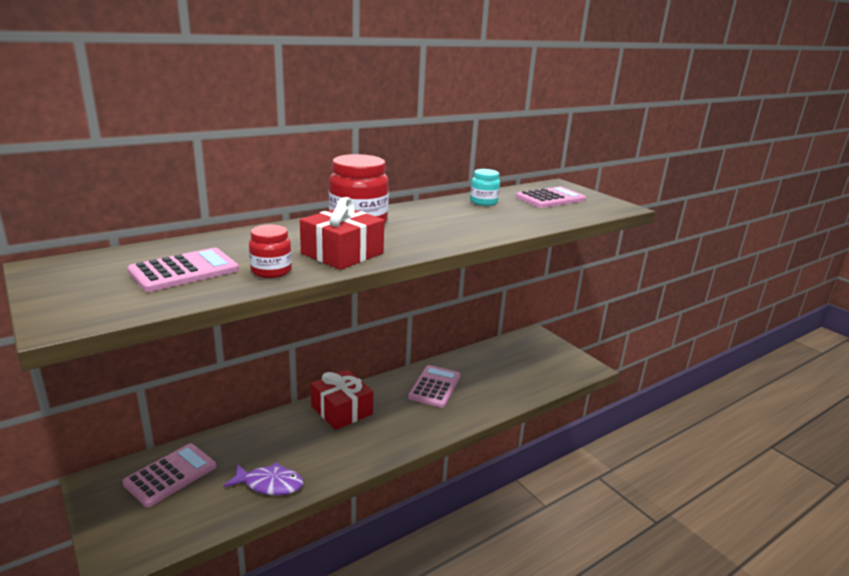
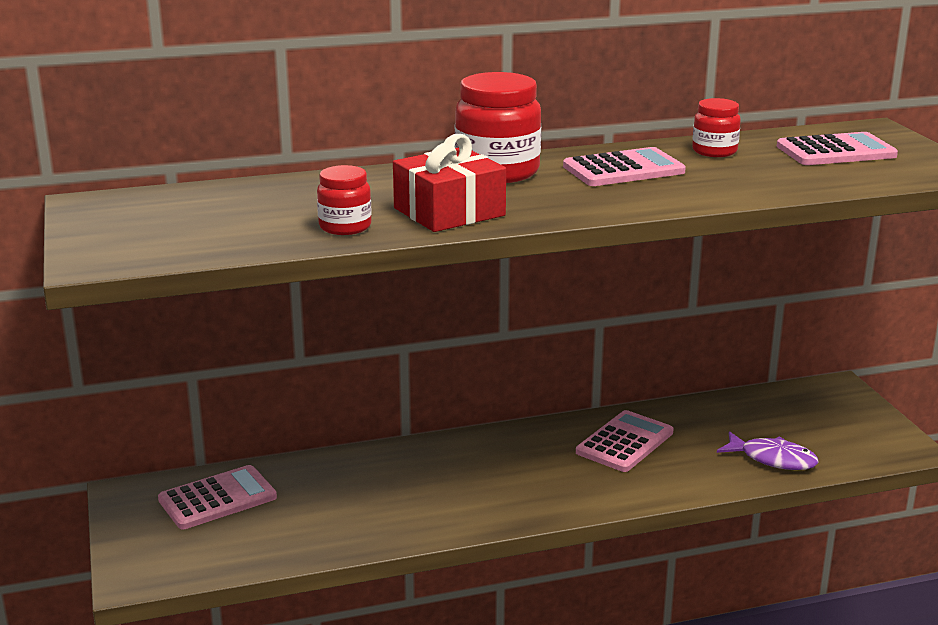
camera: 20 degrees right, 0 degrees up
(184, 271) = (241, 218): pink calculator -> pink calculator (623, 169)
(269, 484) = (339, 529): purple fish -> purple fish (773, 459)
(341, 410) = (469, 454): red gift -> none
(483, 202) = (714, 151): turquoise jar -> red jar

